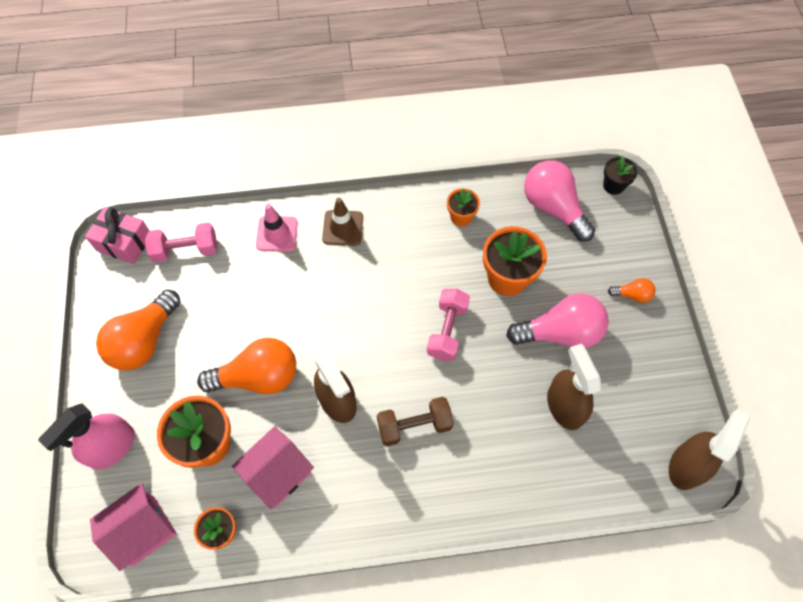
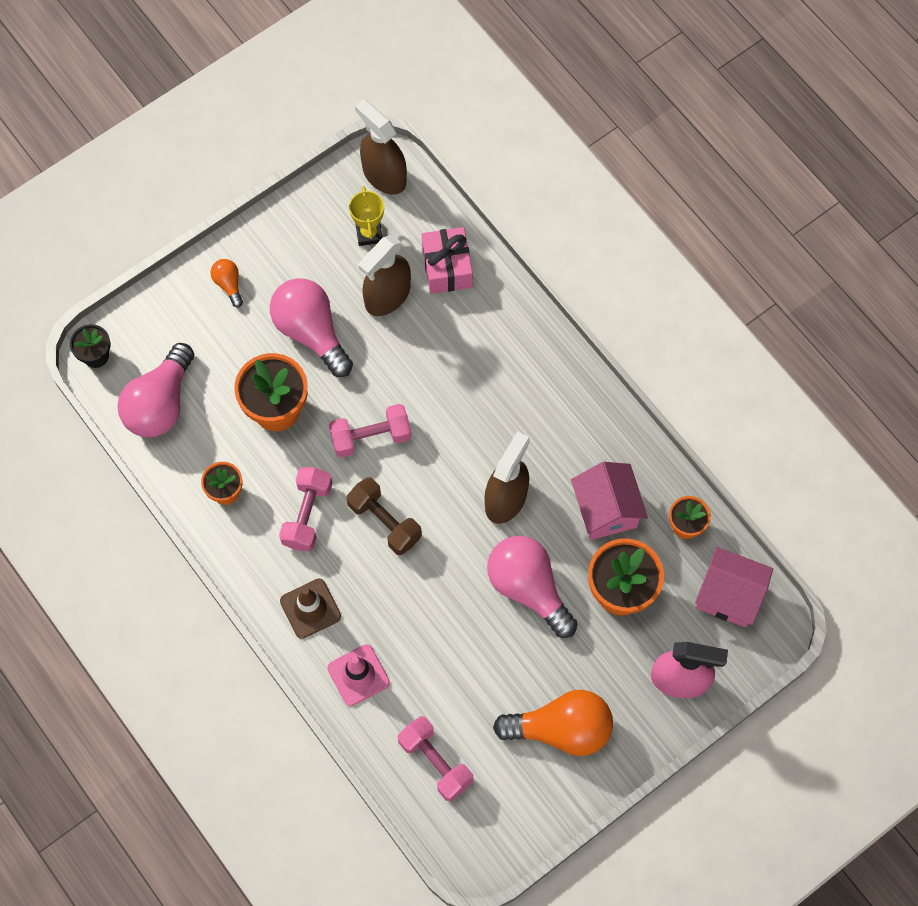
camera: 120 degrees left, 5 degrees up
(124, 242) = (467, 839): pink gift -> pink gift (447, 267)
(258, 377) = (528, 588): orange light bulb -> pink light bulb
(278, 474) = (606, 510): pink house -> pink house turned 60 degrees clockwise
(412, 258) = (307, 514): none -> pink dumbbell
(414, 426) = (487, 416): brown dumbbell -> brown dumbbell (384, 522)
(632, 422) = (369, 233): none -> yellow trophy
(686, 465) = (384, 175): brown spray bottle -> brown spray bottle turned 45 degrees clockwise

